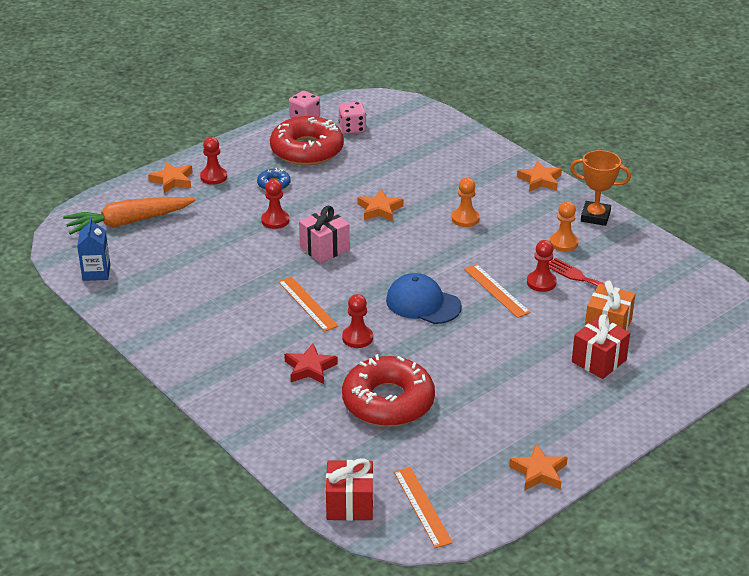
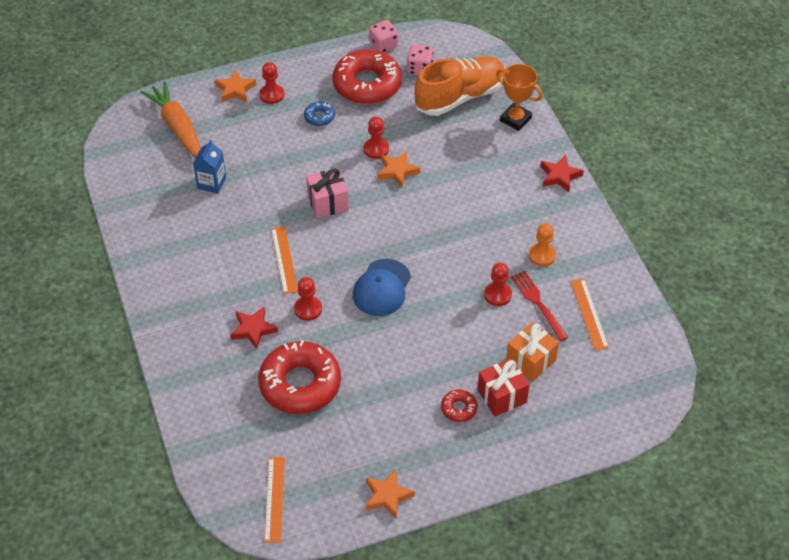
camera: 20 degrees right, 15 degrees up
(96, 273) = (128, 176): blue carton -> blue carton (212, 183)
(128, 222) = (178, 128): orange carrot -> orange carrot turned 60 degrees clockwise
(275, 220) = (301, 159): red pawn -> red pawn (376, 149)
(350, 504) = (218, 478): red gift -> none
(405, 141) = (460, 97): none -> orange shoe
(423, 303) = (382, 288): blue cap -> blue cap turned 120 degrees counterclockwise
(465, 219) = (468, 203): orange pawn -> none
(496, 290) = (453, 292): orange ruler -> orange ruler (589, 314)
(540, 180) = (560, 176): orange star -> red star
(563, 381) = (459, 408): none -> red donut
(595, 217) = (588, 233): orange trophy -> orange trophy (515, 119)

